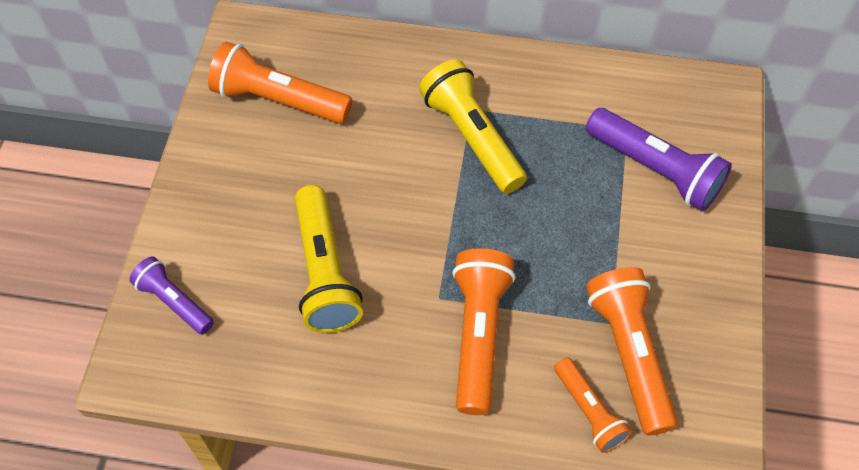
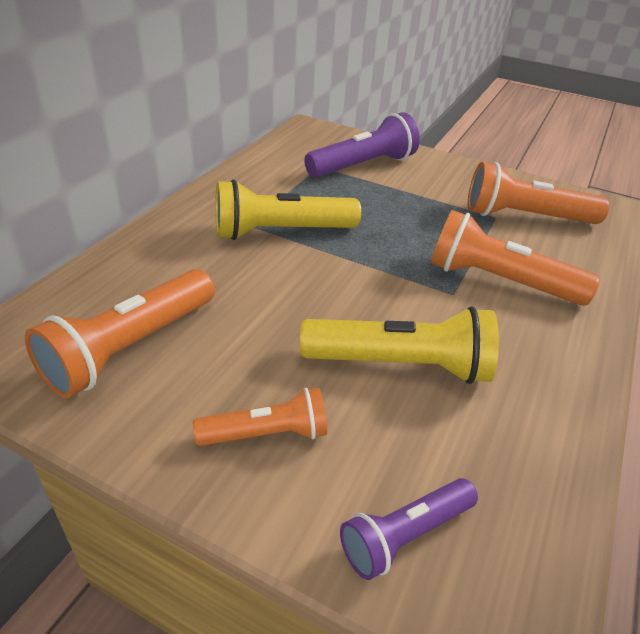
camera: 75 degrees left, 20 degrees down
(589, 411) = (576, 246): orange flashlight -> orange flashlight (266, 434)

